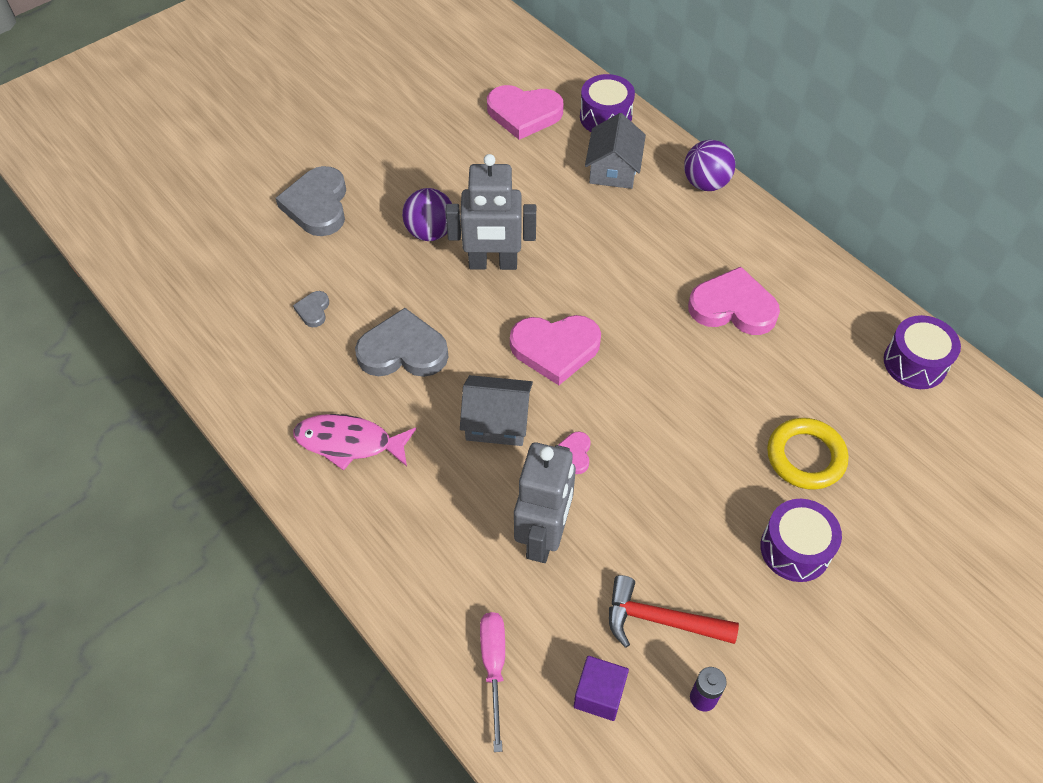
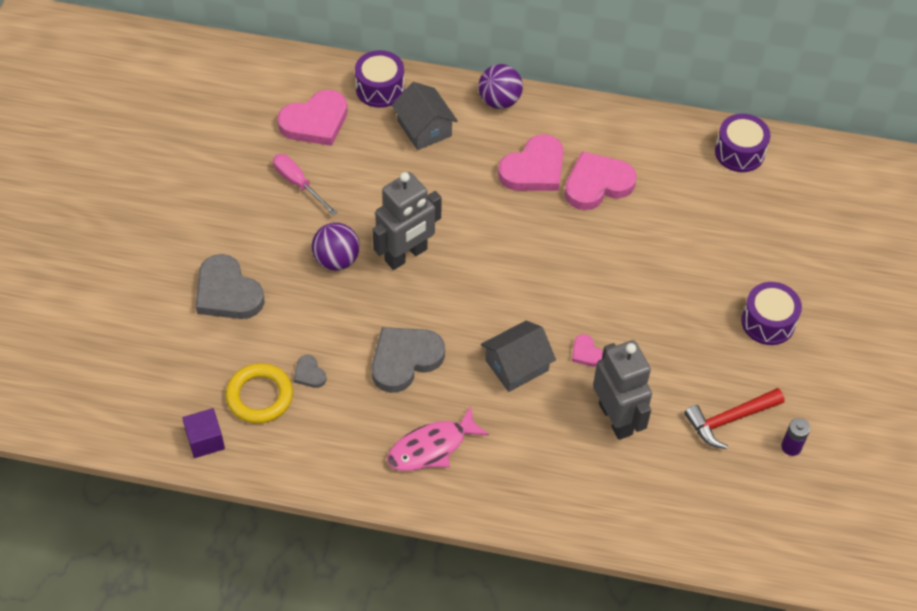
camera: 40 degrees left, 0 degrees up
(494, 667) = (660, 518): pink screwdriver -> pink screwdriver (298, 184)
(555, 349) = (508, 290): pink heart -> pink heart (534, 169)
(599, 694) = (733, 488): purple cube -> purple cube (205, 440)
(805, 457) = (726, 259): yellow ring -> yellow ring (260, 396)

